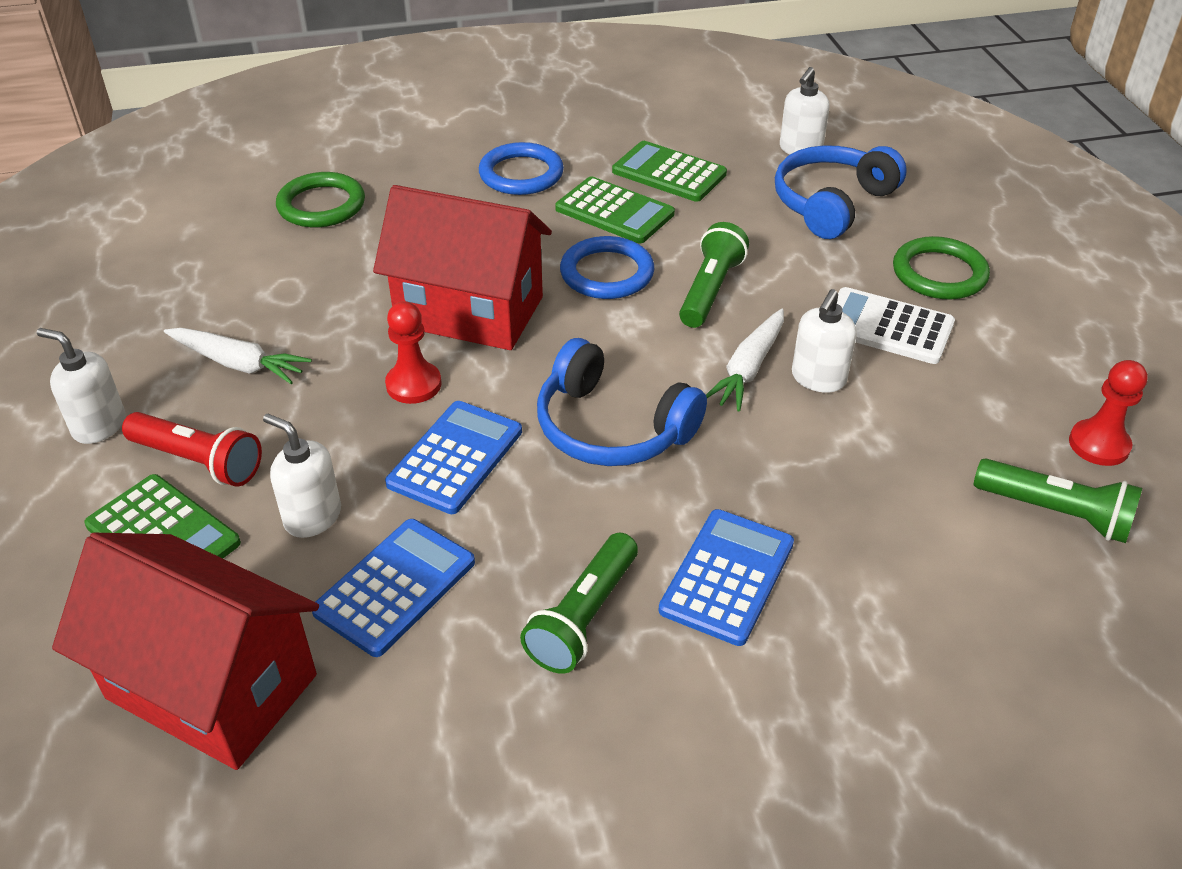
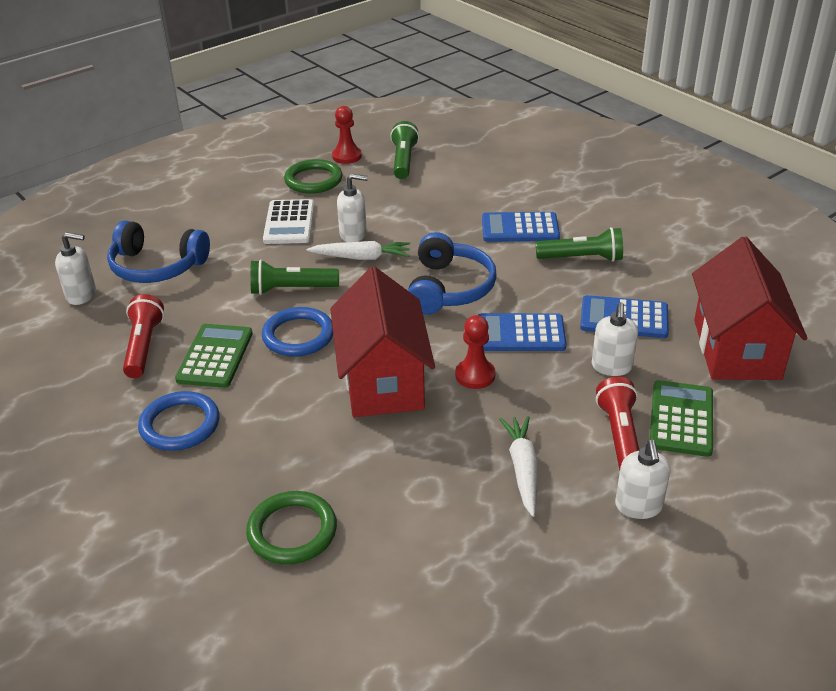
camera: 115 degrees left, 5 degrees down
(669, 173) = (144, 347): green calculator -> red flashlight
(939, 273) = (222, 216): green ring -> green ring (313, 180)

